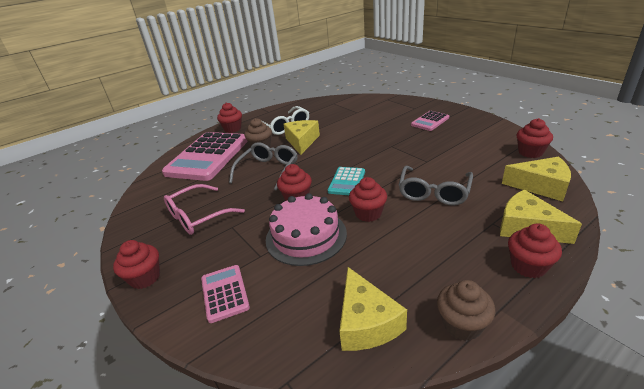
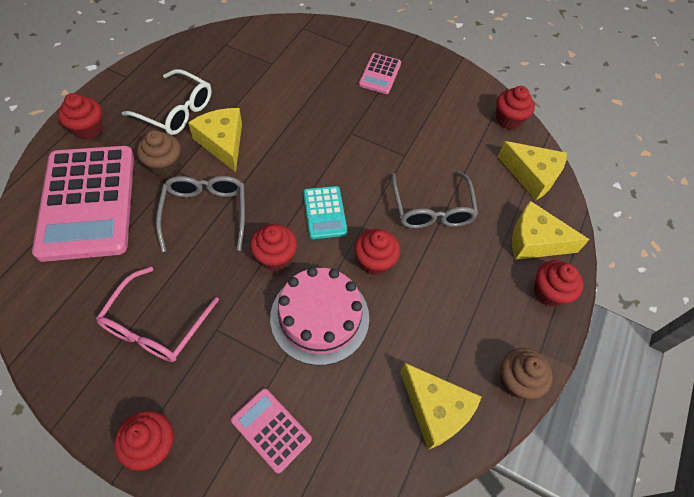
camera: 35 degrees left, 25 degrees up
(541, 186) = (532, 175): yellow cheese -> yellow cheese turned 45 degrees clockwise

